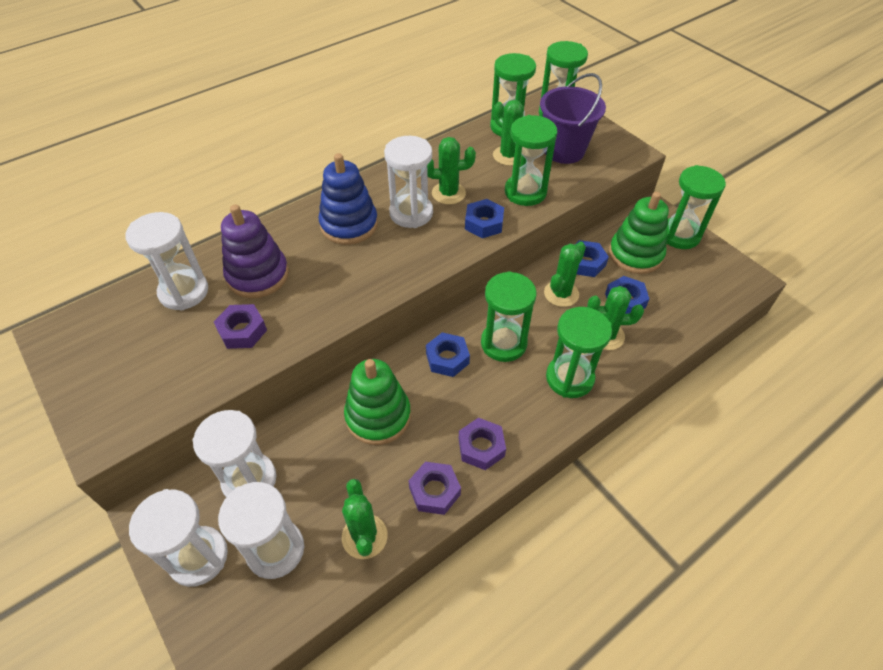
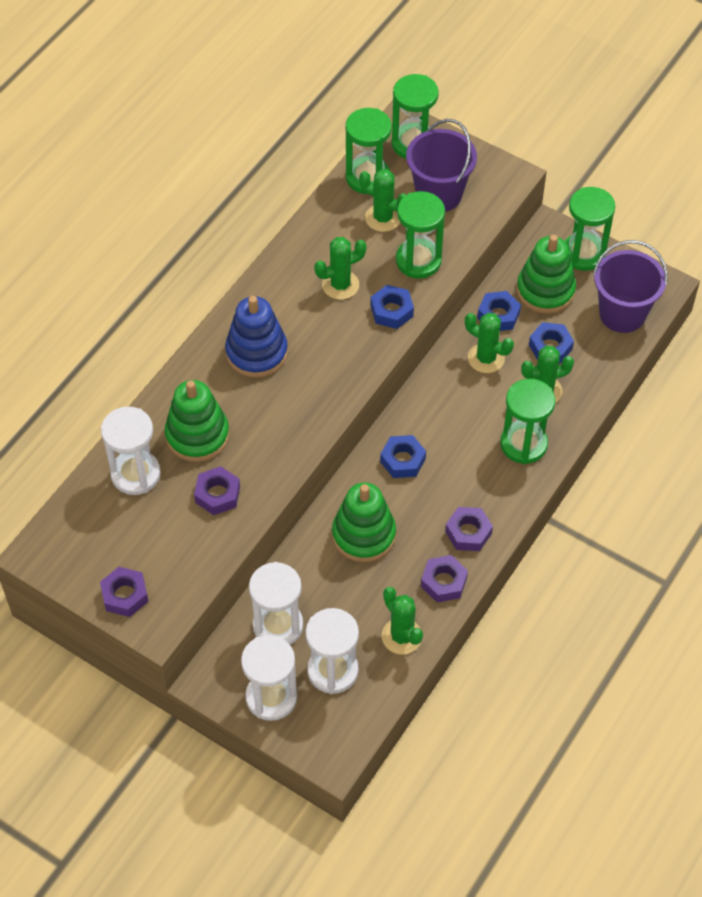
camera: 20 degrees left, 5 degrees up
(96, 398) = (125, 595): none -> purple nut
(258, 275) = (197, 435): purple stacking toy -> green stacking toy
(411, 213) = (313, 320): white hourglass -> none
(503, 343) = (450, 428): green hourglass -> none
(561, 294) = (486, 358): green cactus -> green cactus turned 75 degrees counterclockwise
(703, 291) = (622, 314): none -> purple bucket

